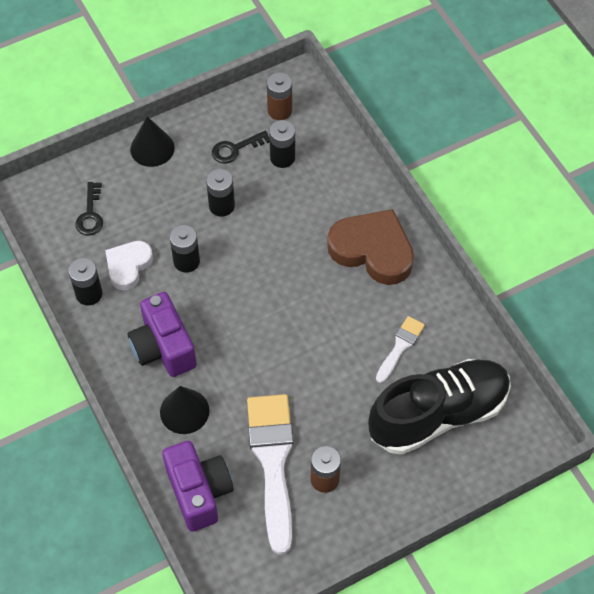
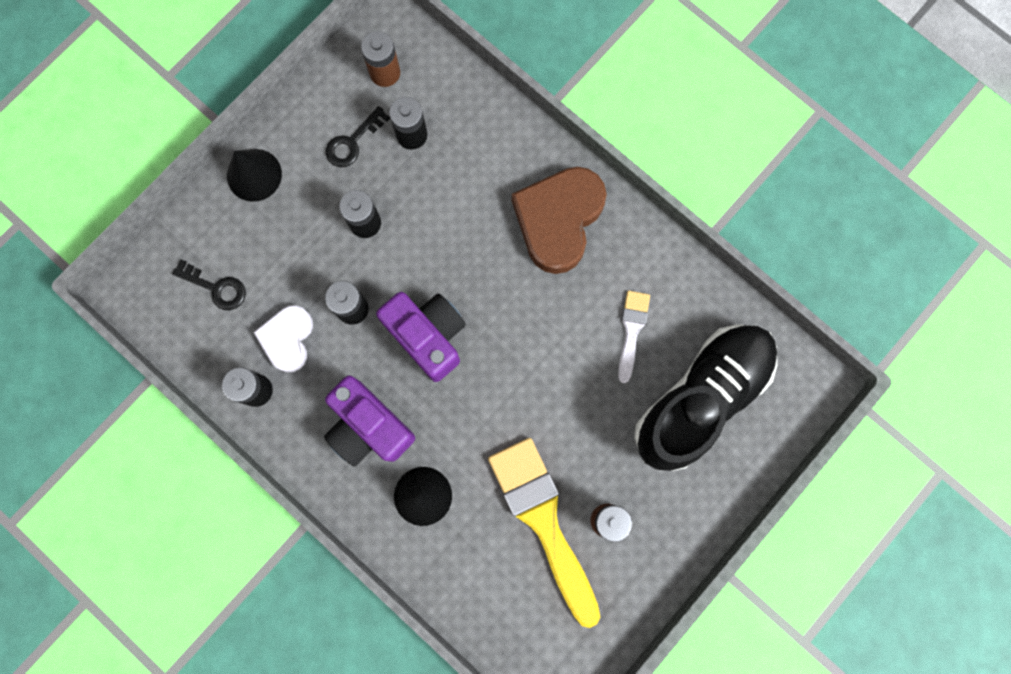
camera: 20 degrees left, 20 degrees up
(90, 214) = (216, 288): black key -> black key turned 45 degrees counterclockwise
(199, 492) = (476, 586): purple camera -> purple camera (428, 336)
(273, 462) = (543, 521): white brush -> yellow brush
(372, 250) = (558, 220): brown heart -> brown heart turned 75 degrees counterclockwise

